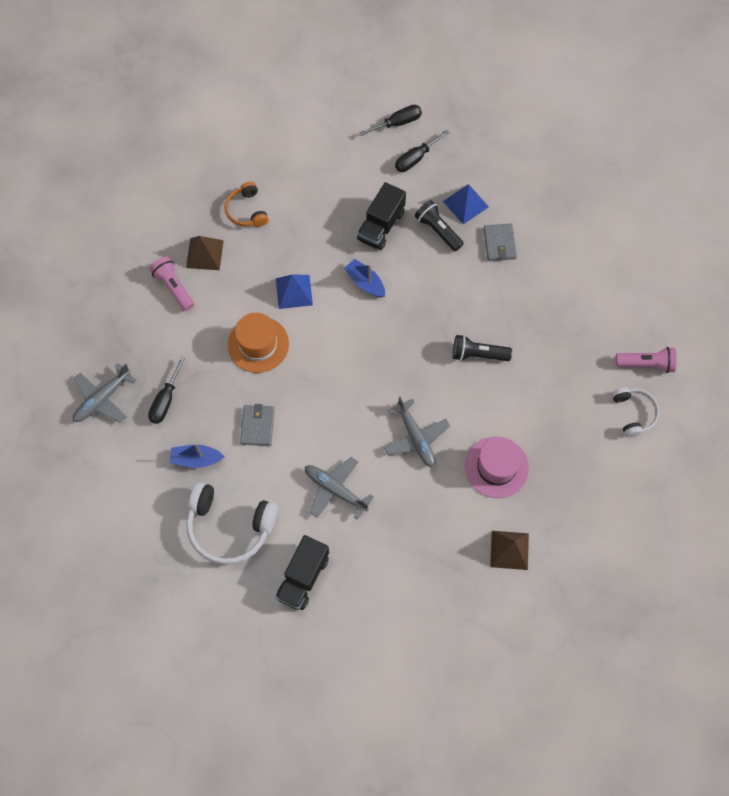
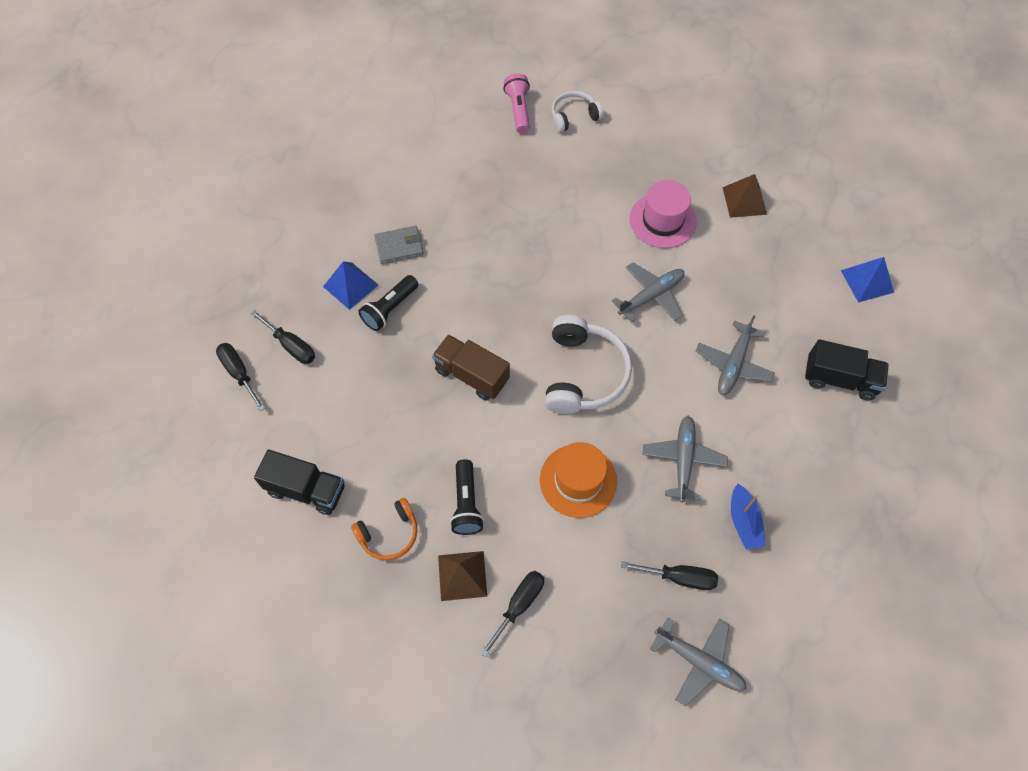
camera: 100 degrees left, 5 degrees down
(174, 287) = (519, 605): pink flashlight -> black screwdriver
(229, 526) = (811, 466): white headphones -> white headphones (583, 373)
(257, 426) = (683, 460): grey wallet -> grey plane
(294, 291) = (498, 452): blue pyramid -> blue pyramid (867, 281)
(365, 282) = (472, 375): blue boat -> brown truck
(381, 226) = (391, 370): black truck -> black truck (306, 489)
(478, 354) = (540, 251): black flashlight -> black flashlight (466, 503)

